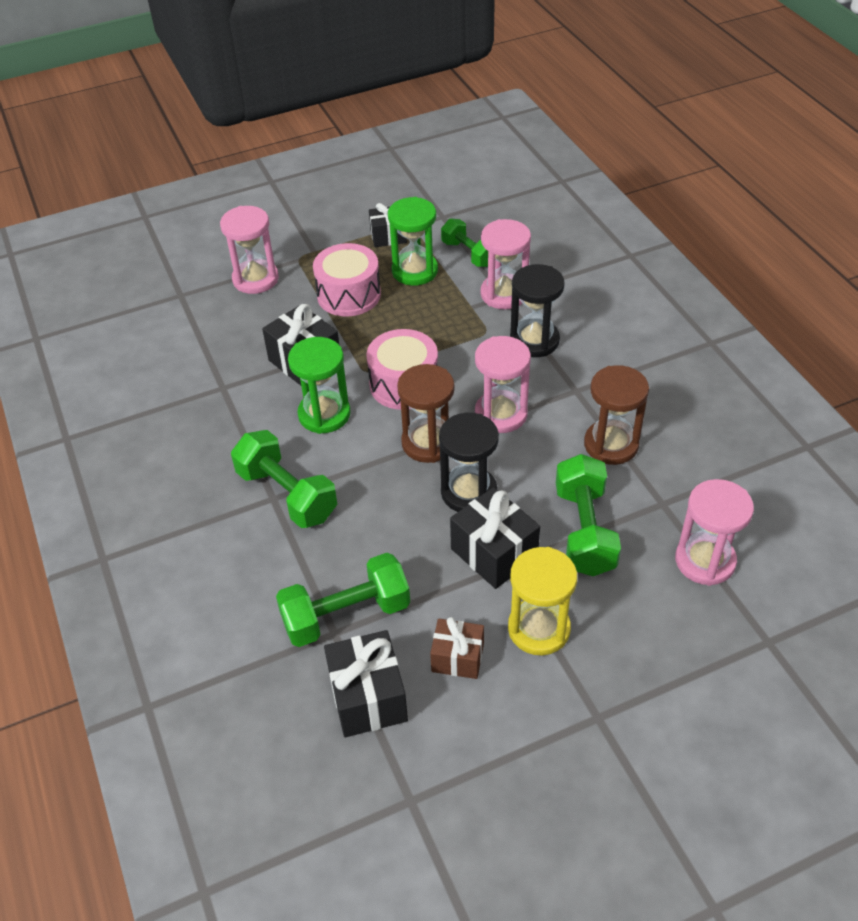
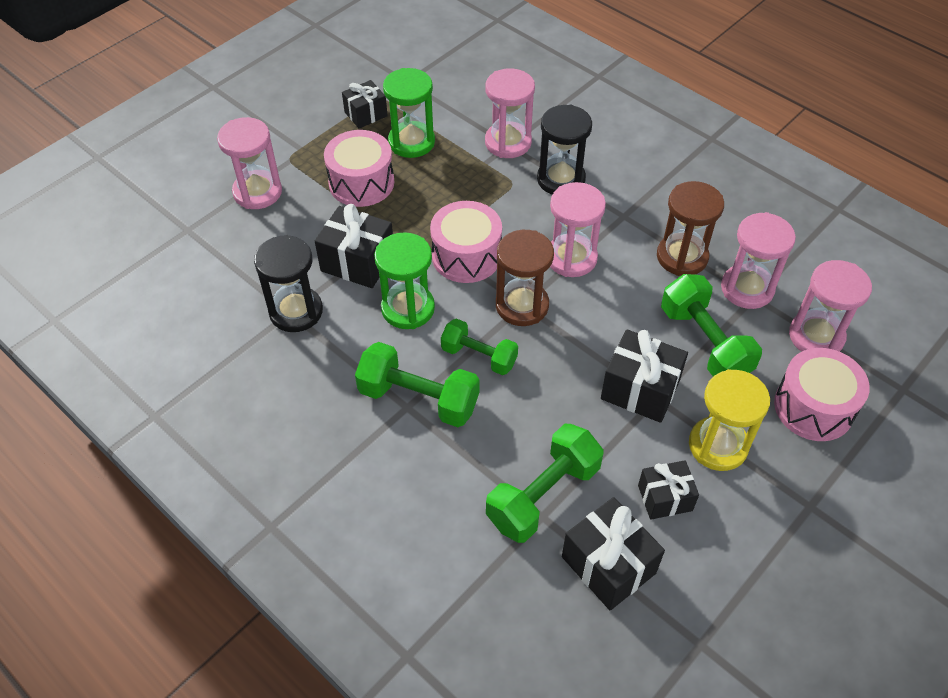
camera: 25 degrees left, 5 degrees up
(457, 658) = (665, 498): brown gift -> black gift
(468, 254) = (452, 112): green dumbbell -> green dumbbell (479, 356)
(469, 492) = (585, 341): black hourglass -> black hourglass (296, 311)
(659, 494) = (747, 289): none -> pink hourglass
(659, 627) = (813, 407): none -> pink drum

